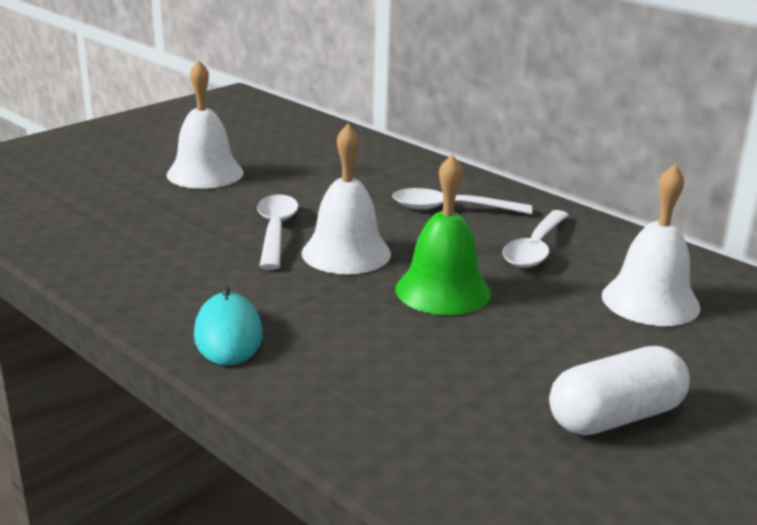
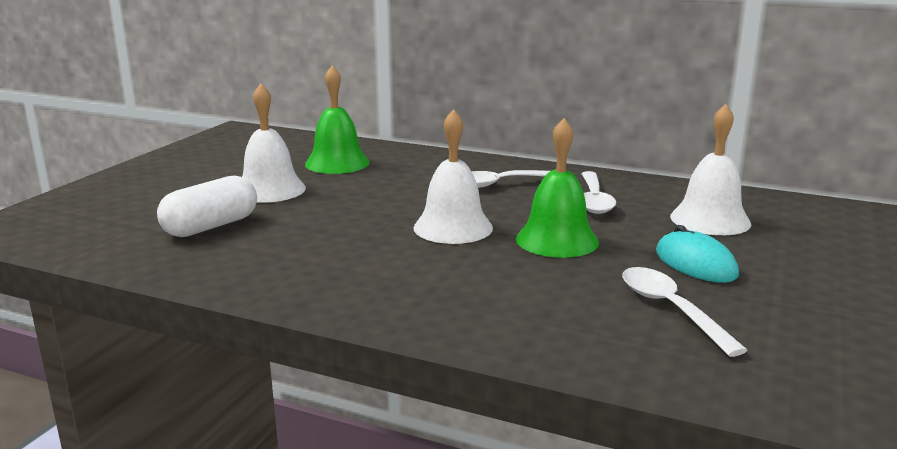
camera: 20 degrees left, 5 degrees down
(228, 335) = (418, 305): turquoise mouse -> turquoise mouse (695, 263)
(275, 231) = (377, 222): white spoon -> white spoon (670, 309)
(299, 152) = (337, 163): none -> green bell
(615, 417) = (770, 299): white capsule -> white capsule (211, 226)

